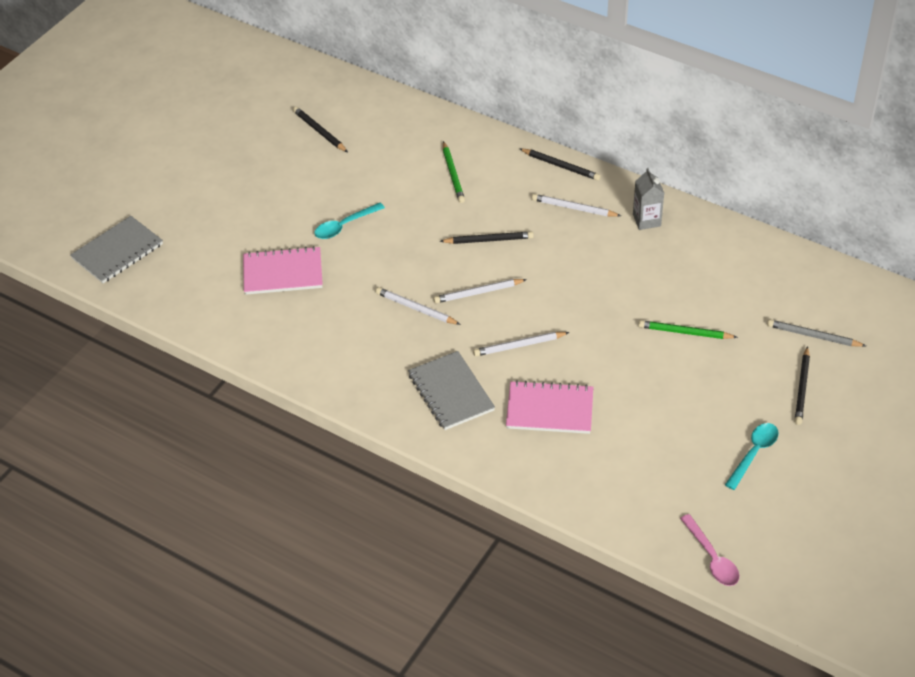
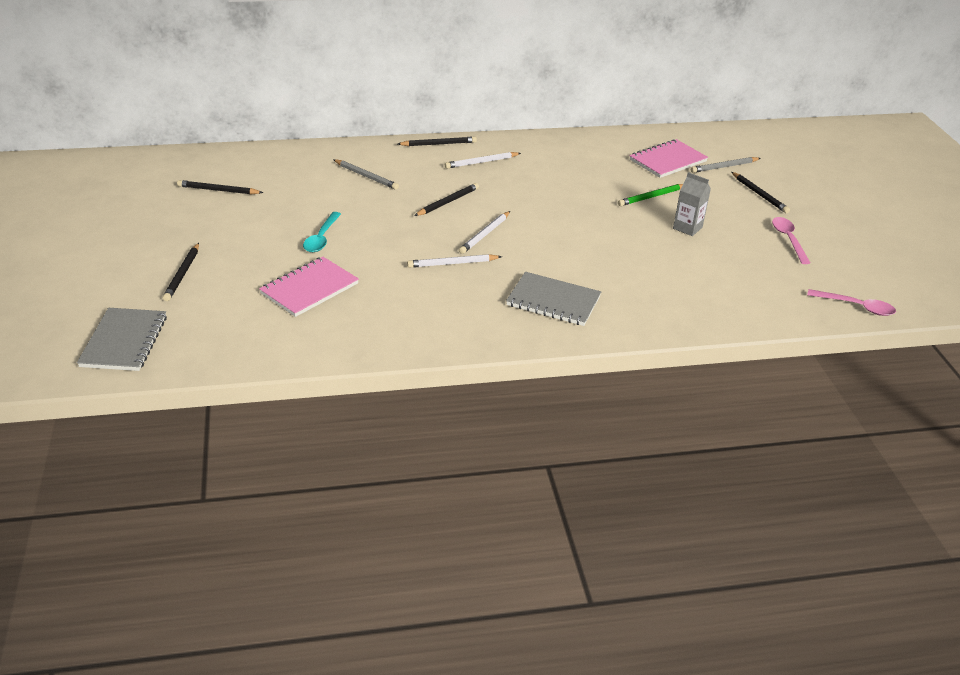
camera: 45 degrees left, 10 degrees down
(211, 208) = (182, 274): none -> black pencil
(453, 174) = (366, 176): green pencil -> grey pencil
(519, 346) = (559, 251): white pencil -> none
(549, 409) = (635, 277): pink notebook -> pink notebook (668, 161)
(646, 220) = (538, 150): grey carton -> grey carton (687, 228)
(754, 453) = (788, 239): turquoise spoon -> pink spoon

